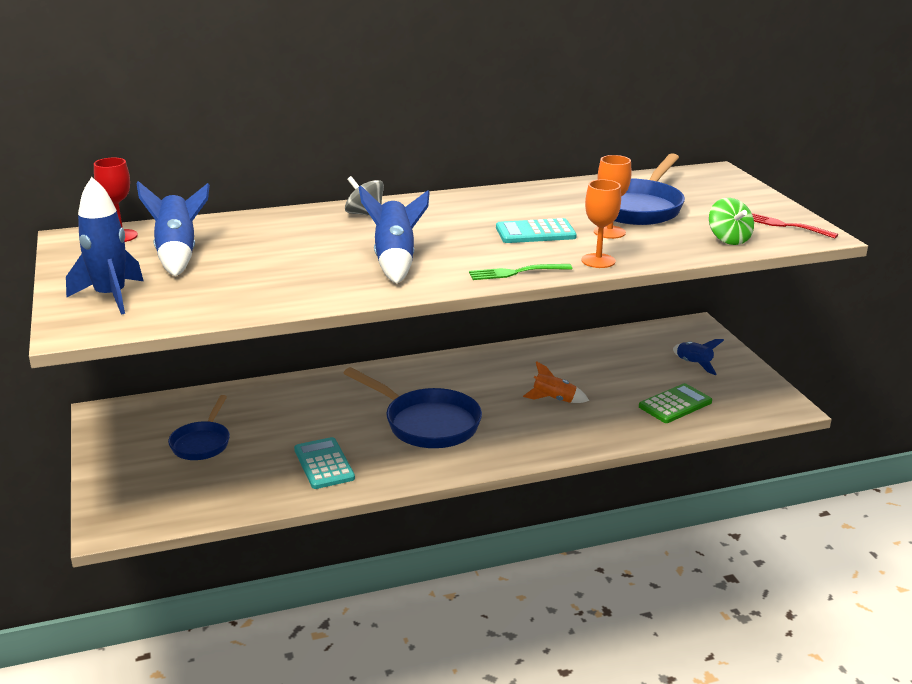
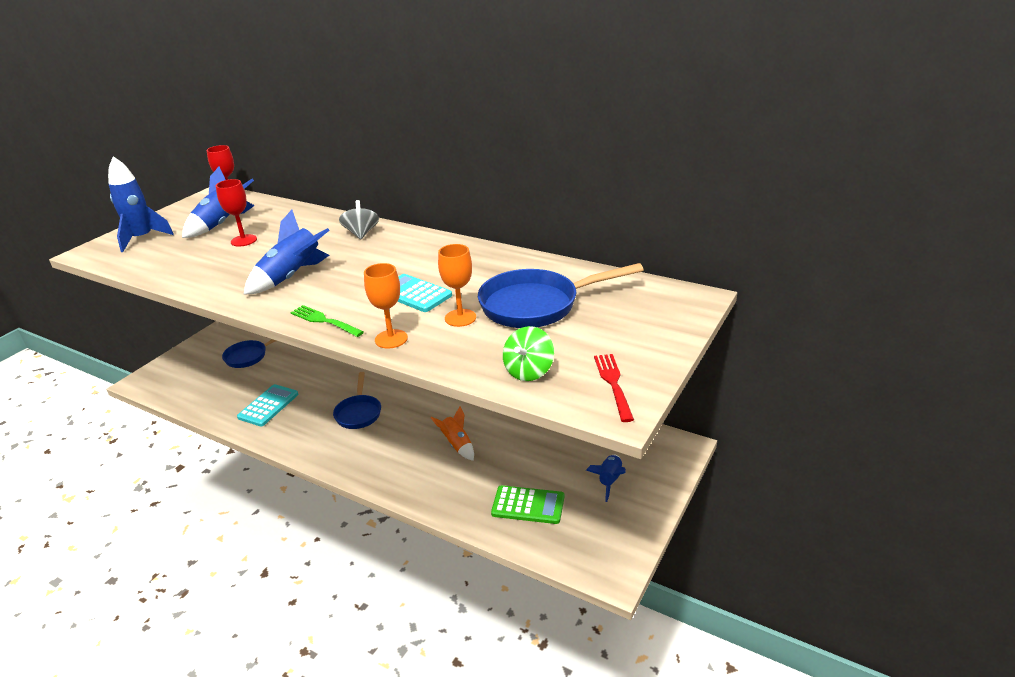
camera: 50 degrees right, 5 degrees up
(252, 257) = (244, 240): none -> red goblet
(426, 423) = (359, 413): blue pan -> blue pan, size x0.61

